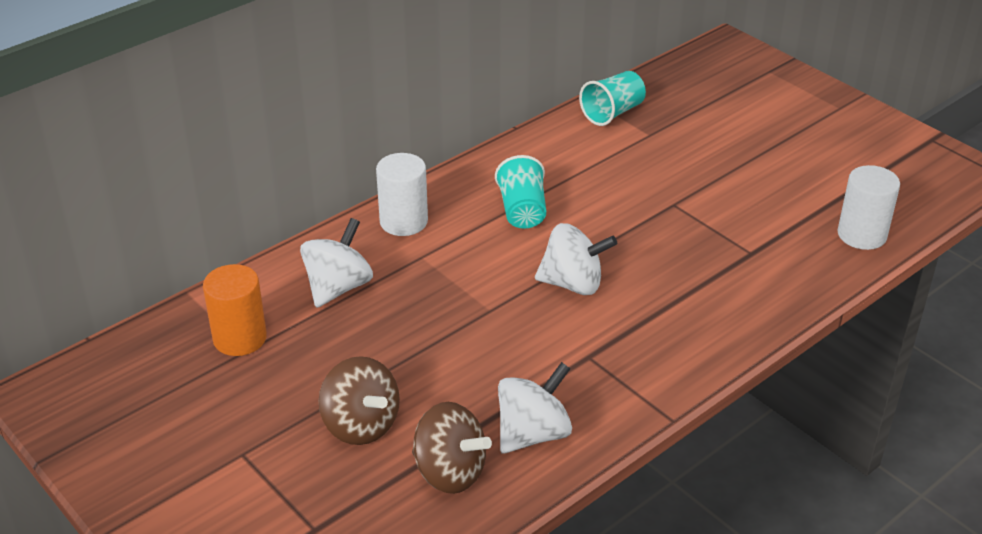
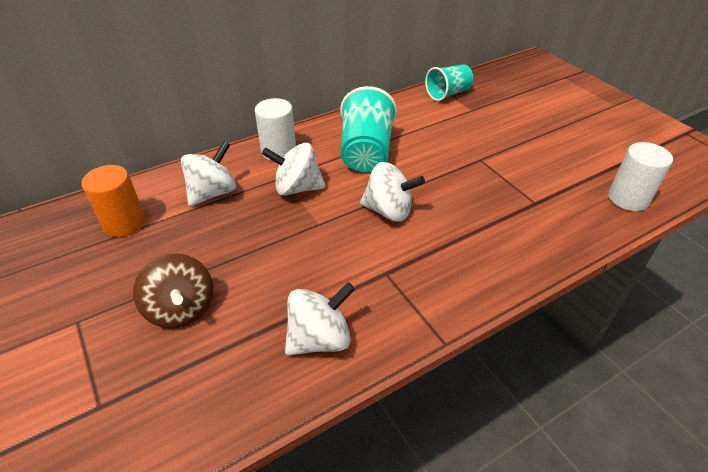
camera: 10 degrees right, 5 degrees up
(446, 268) = (297, 188): none -> white spinning top
(450, 472) = (236, 366): brown spinning top -> none
(522, 211) = (366, 152): turquoise cup -> turquoise cup, size x1.53

